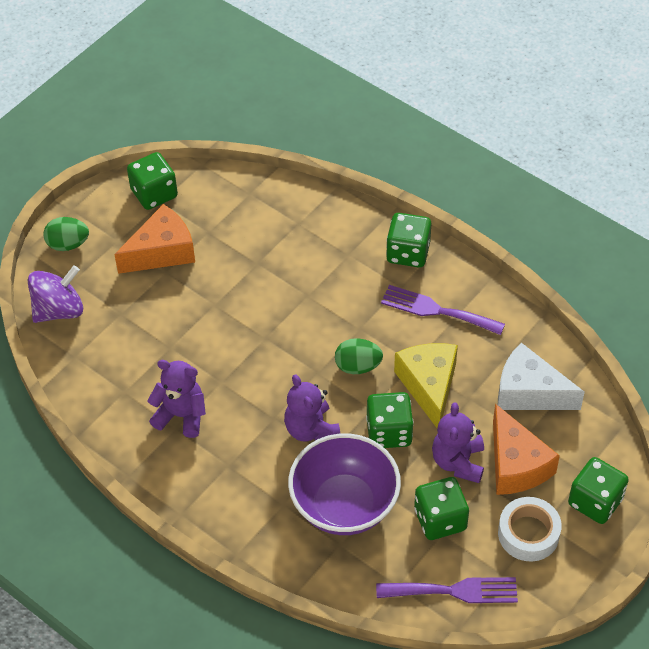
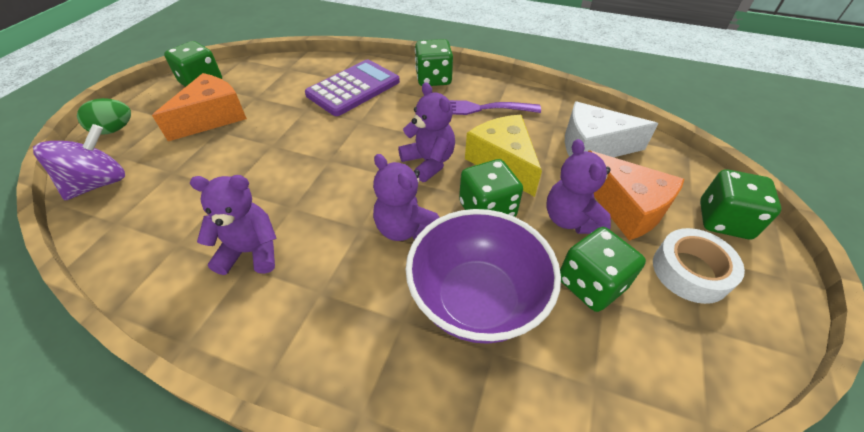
camera: 20 degrees left, 5 degrees down
(314, 245) = (353, 88): none -> purple calculator
(358, 366) = (428, 162): green egg -> purple teddy bear
(454, 591) = (664, 369): purple fork -> none

